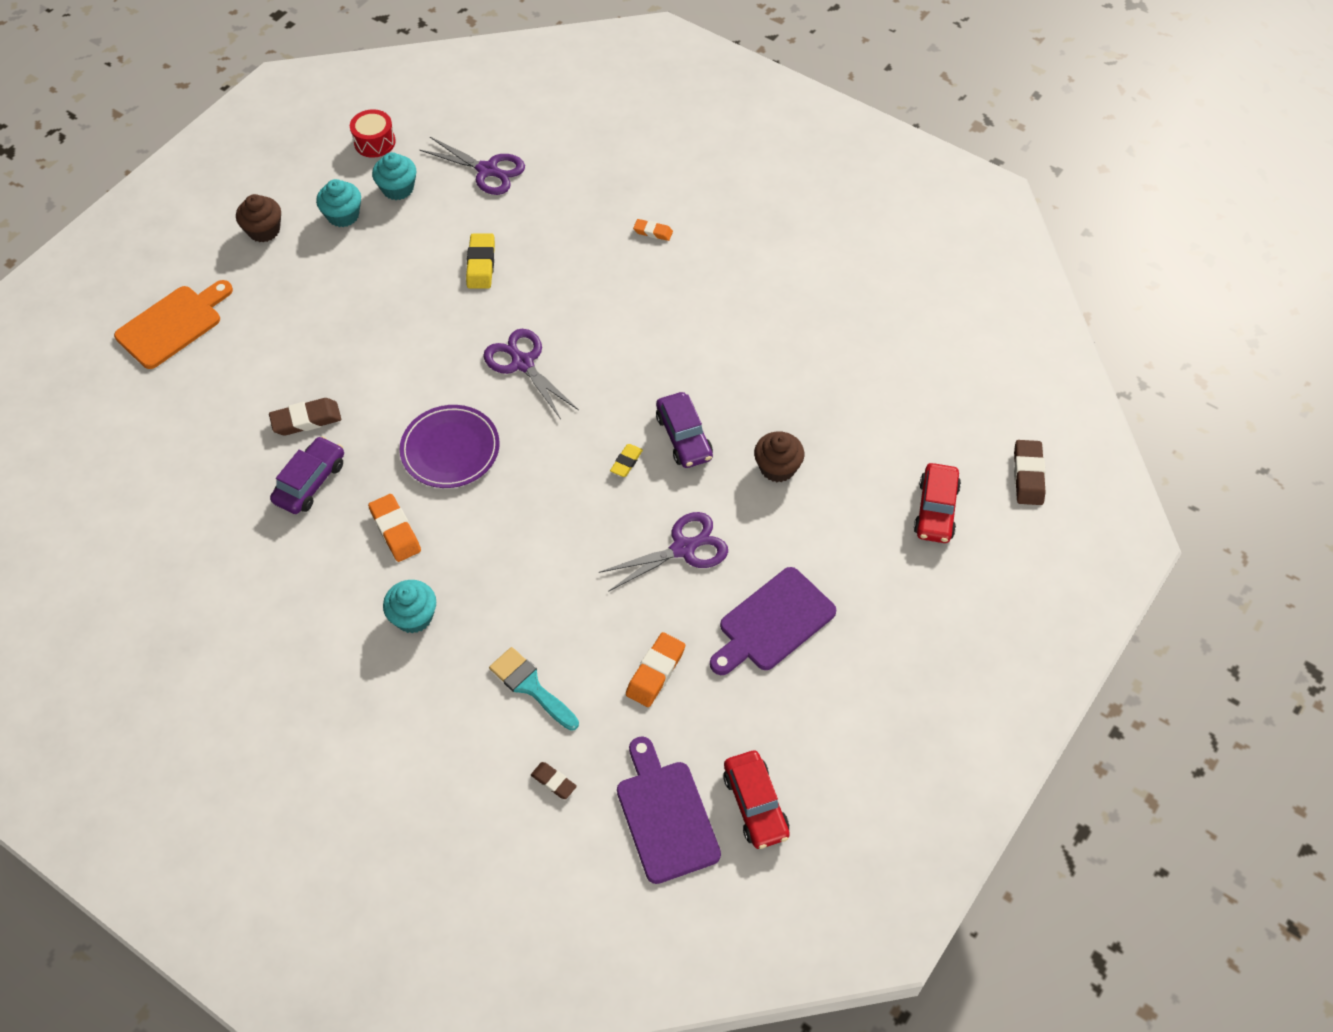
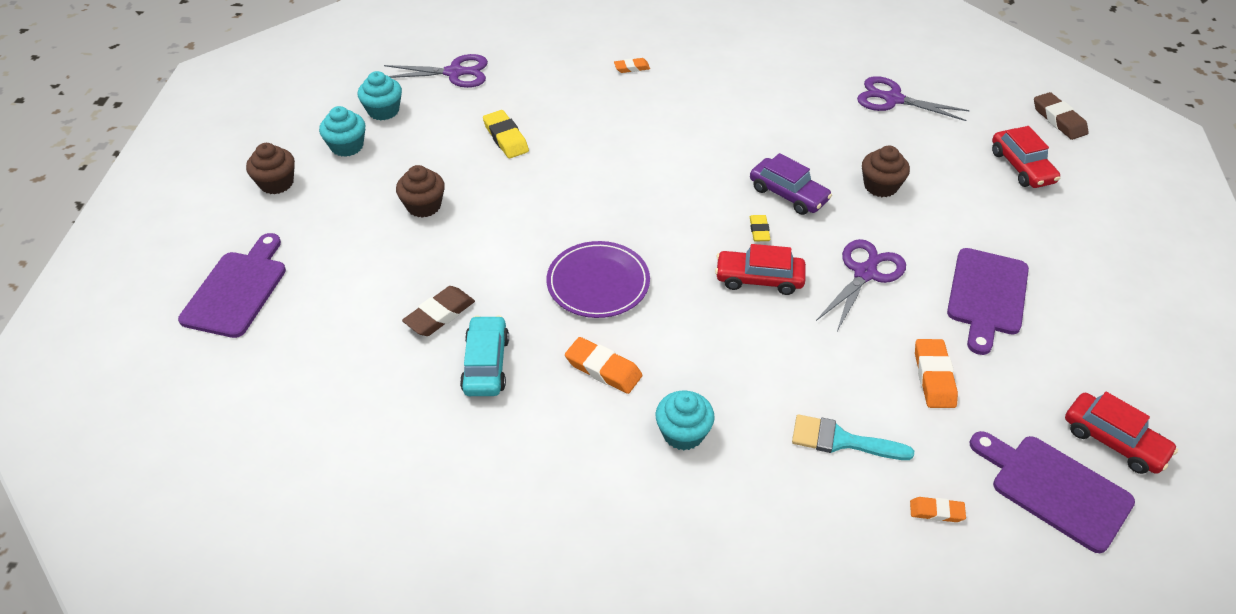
camera: 30 degrees left, 10 degrees down
(173, 324) = (237, 290): orange cutting board -> purple cutting board
(310, 482) = (486, 364): purple car -> turquoise car
(364, 307) = (424, 206): none -> brown cupcake
(374, 142) = (334, 86): red drum -> none
(522, 363) = (605, 194): purple scissors -> purple scissors (893, 99)
(553, 782) = (936, 512): brown eraser -> orange eraser
(586, 509) = (759, 279): none -> red car

